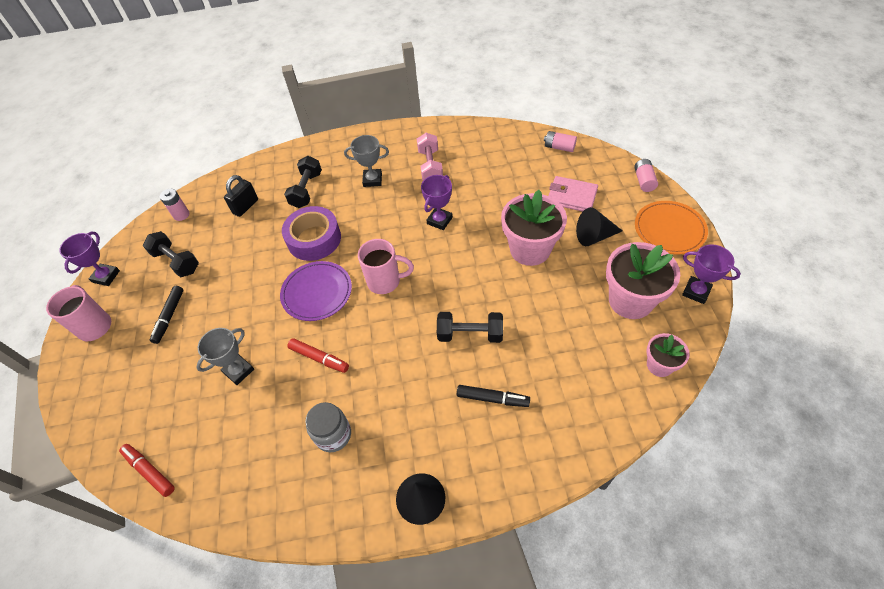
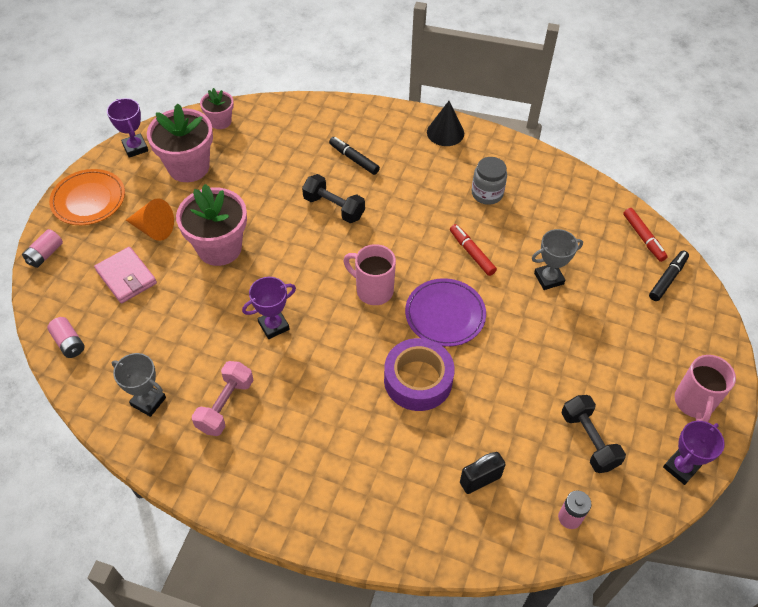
camera: 155 degrees left, 0 degrees up
(169, 317) = (608, 370): black marker -> black marker (667, 279)
(306, 190) = (392, 460): black dumbbell -> none
(372, 180) = (305, 426): grey trophy -> grey trophy (148, 401)
(594, 236) = (154, 229): black cone -> orange cone

